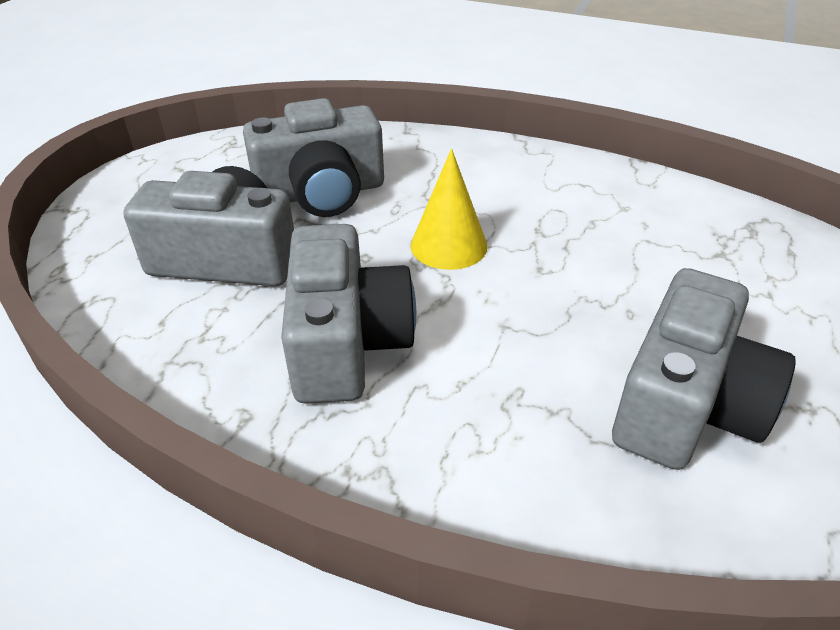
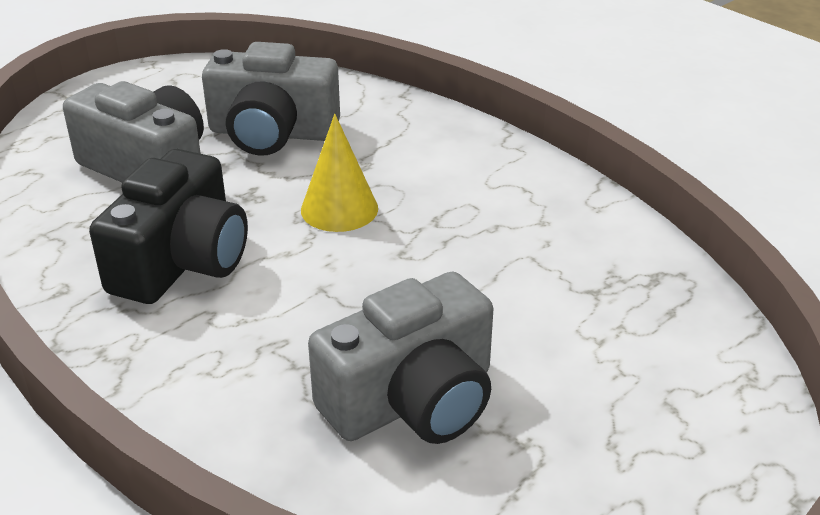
camera: 25 degrees right, 5 degrees down
(346, 343) = (181, 261): grey camera -> black camera

